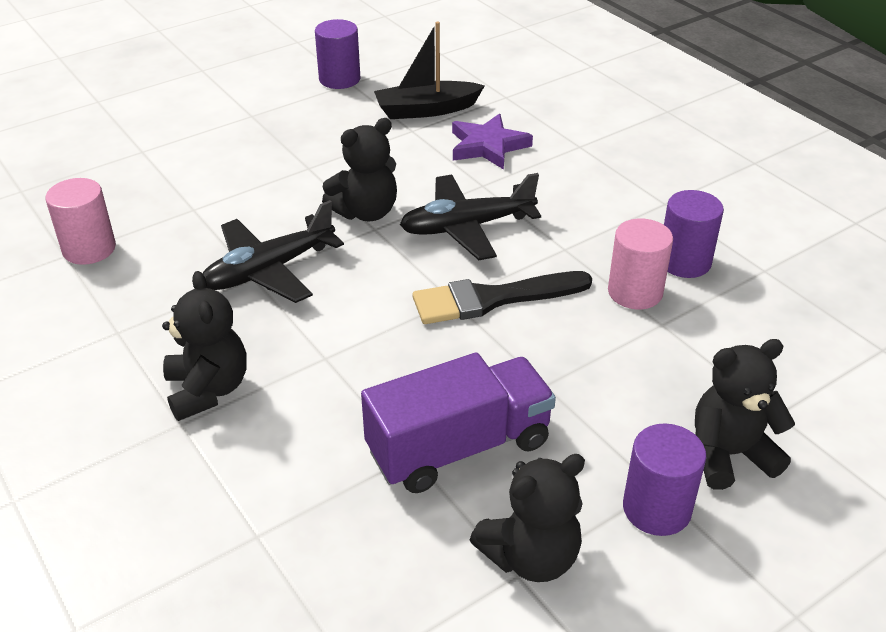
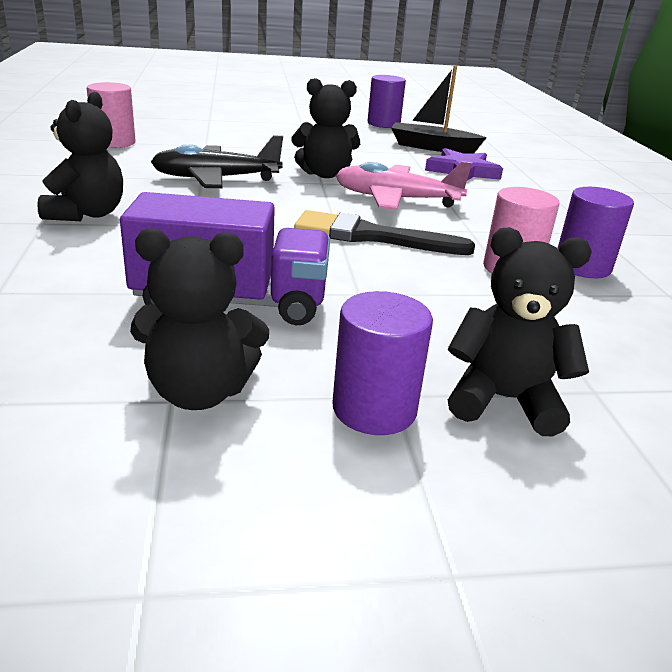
camera: 25 degrees right, 10 degrees down
(467, 227) = (396, 199): black plane -> pink plane

